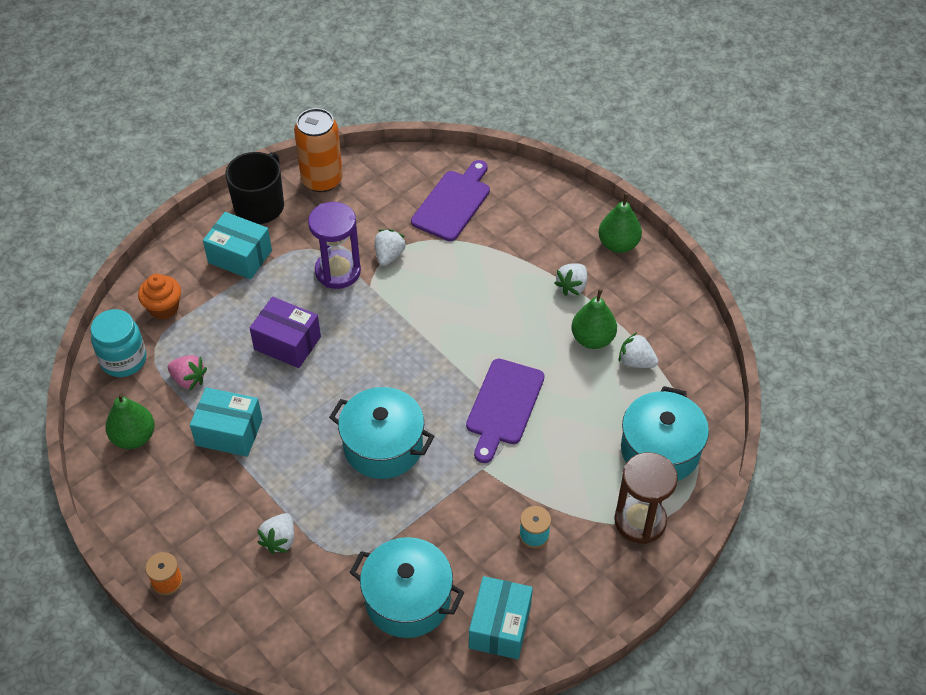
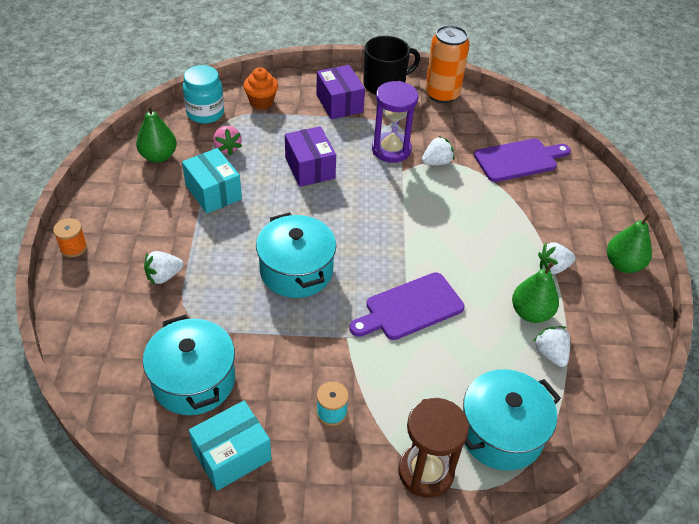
camera: 40 degrees right, 5 degrees down
(240, 256) = (339, 103): turquoise box -> purple box

